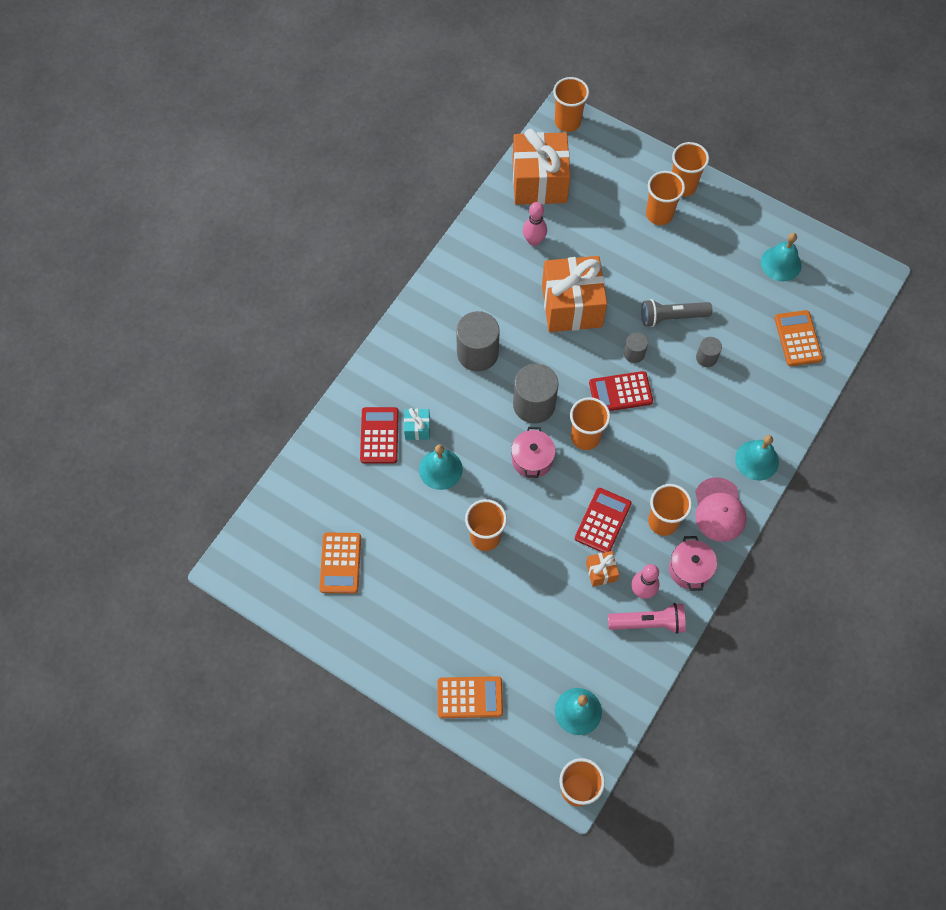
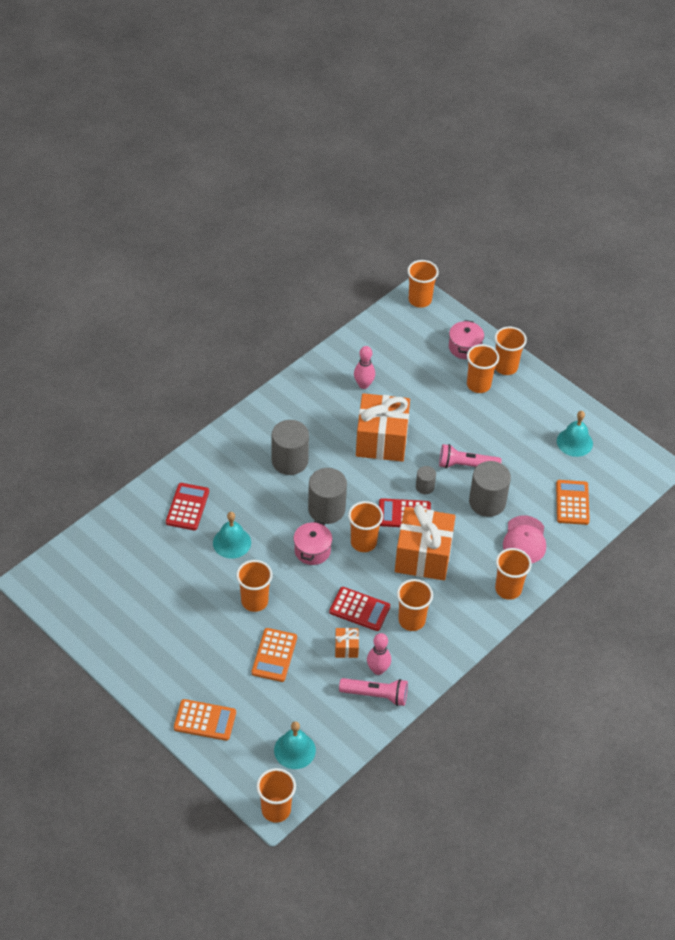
camera: 10 degrees right, 15 degrees down
(340, 563) = (125, 596): orange calculator -> orange calculator (274, 655)
(417, 428) = (221, 508): turquoise gift -> none
(539, 182) = (382, 341): orange gift -> orange gift (423, 556)
(603, 521) = (359, 609): red calculator -> red calculator turned 75 degrees clockwise
(672, 317) = (466, 465): grey flashlight -> pink flashlight
(689, 569) = (424, 661): pink pot -> pink pot (464, 347)
(706, 358) = (487, 502): grey cylinder -> grey cylinder, size x1.94
(719, 510) = (463, 621): pink cap -> pink cap (524, 540)
(757, 460) = (508, 589): turquoise bell -> orange cup

